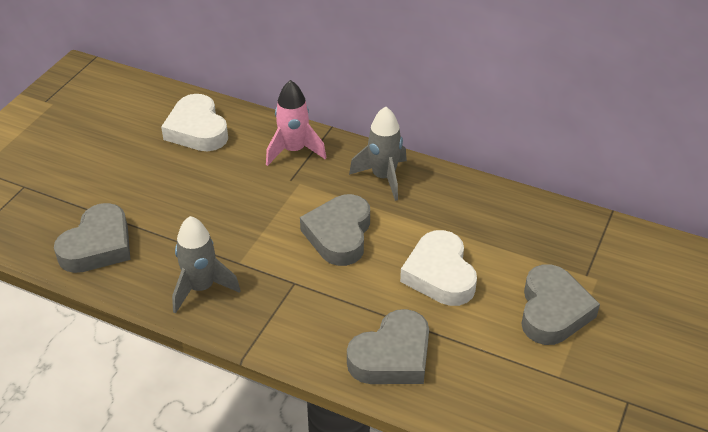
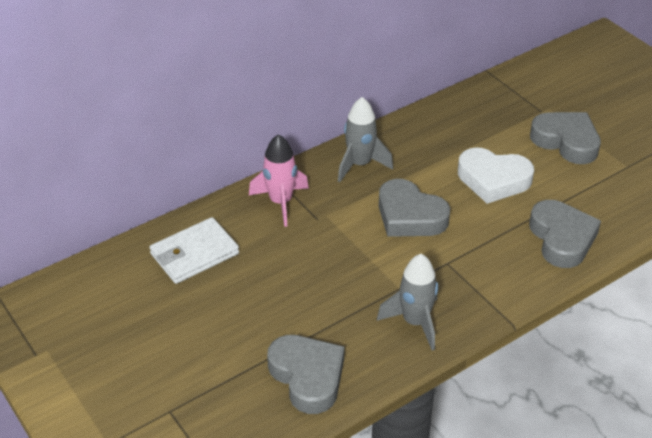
camera: 60 degrees left, 0 degrees up
(197, 130) = (194, 254): white heart -> white wallet

